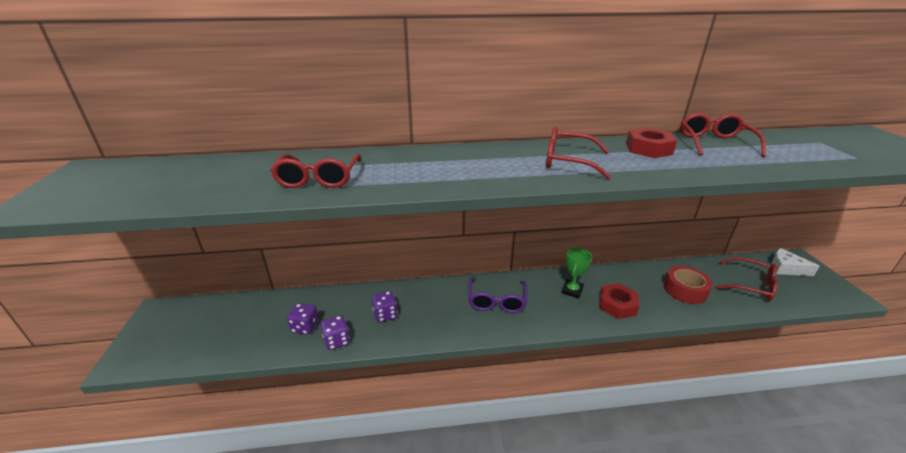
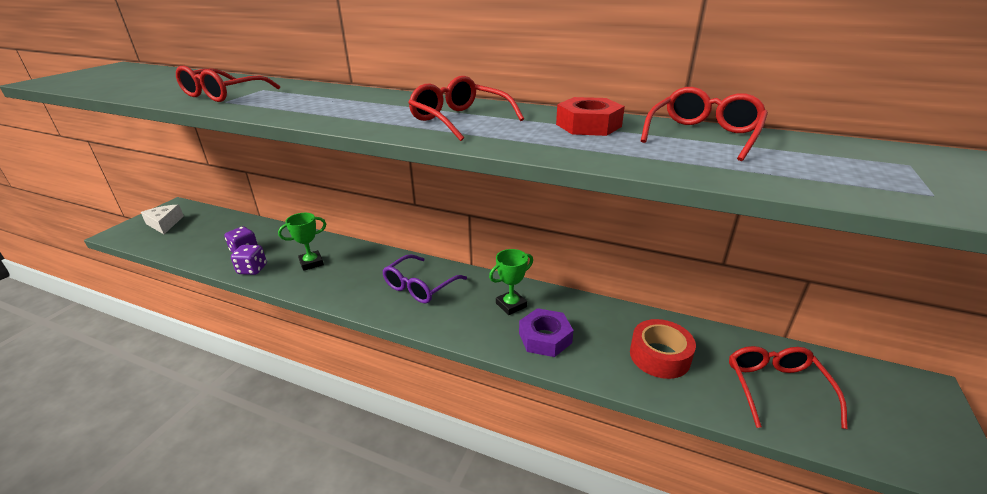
camera: 30 degrees right, 0 degrees up
(385, 314) = (311, 263): purple dice -> green trophy
(617, 305) = (545, 338): red nut -> purple nut
(750, 285) = (776, 388): red glasses -> red glasses turned 150 degrees counterclockwise
(786, 268) = (878, 391): white cheese -> white cheese (164, 224)

